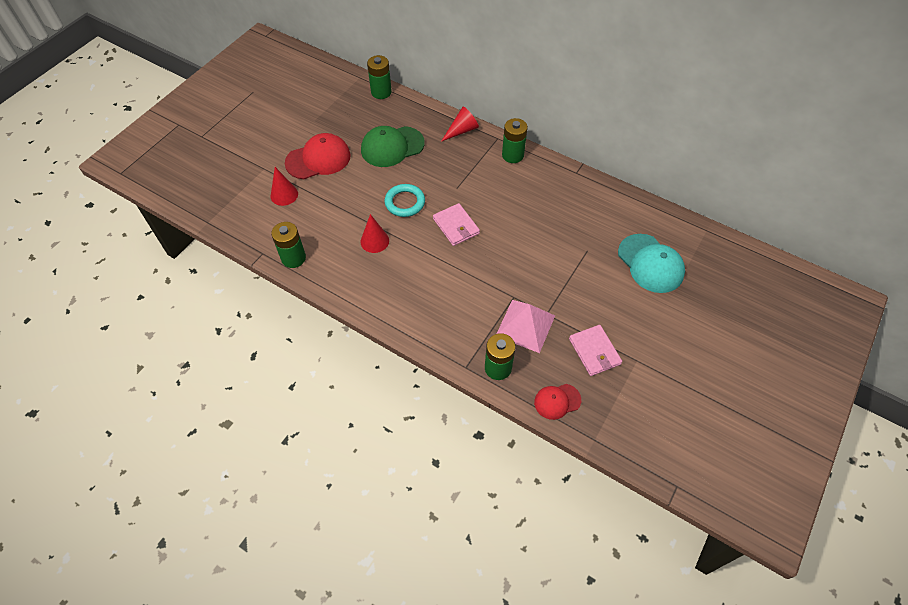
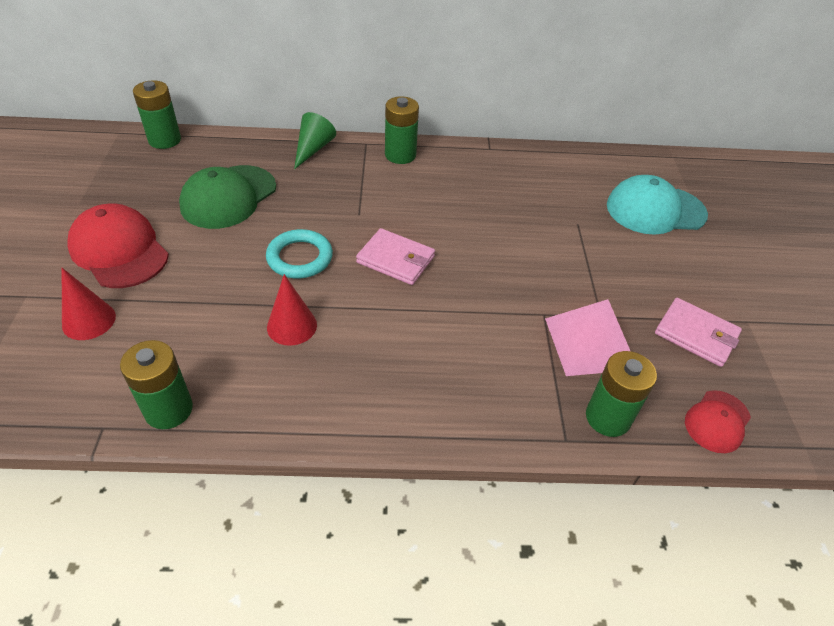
camera: 35 degrees left, 10 degrees down
(318, 159) = (119, 250): red cap -> red cap turned 75 degrees counterclockwise
(462, 130) = (313, 149): red cone -> green cone
(650, 263) = (655, 210): turquoise cap -> turquoise cap turned 150 degrees clockwise

